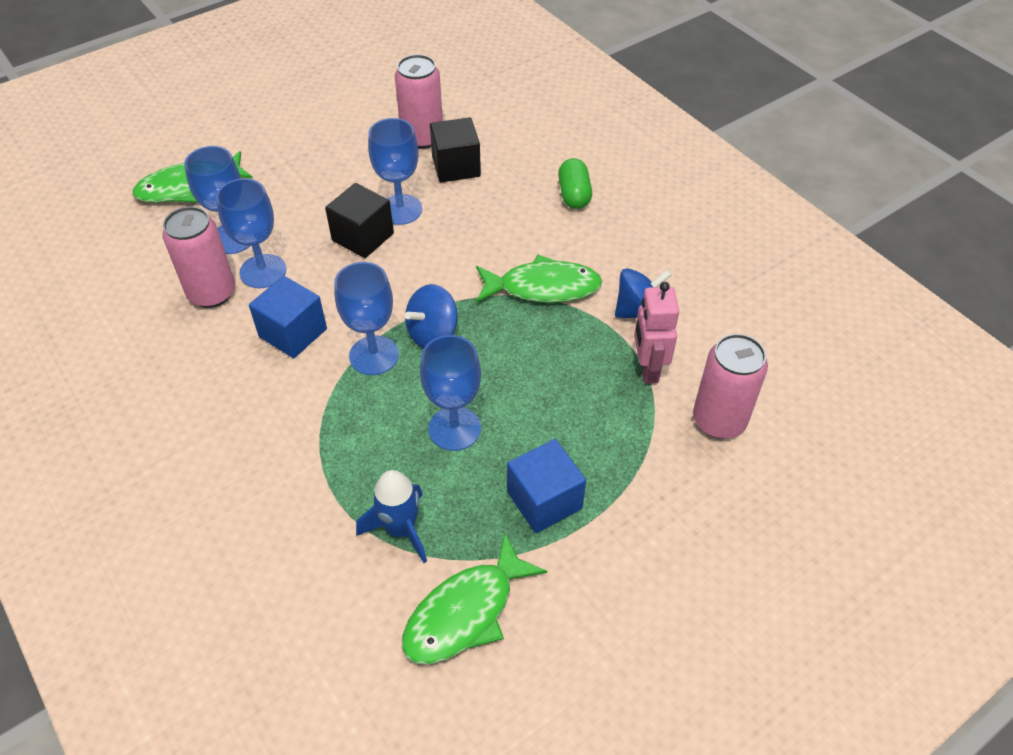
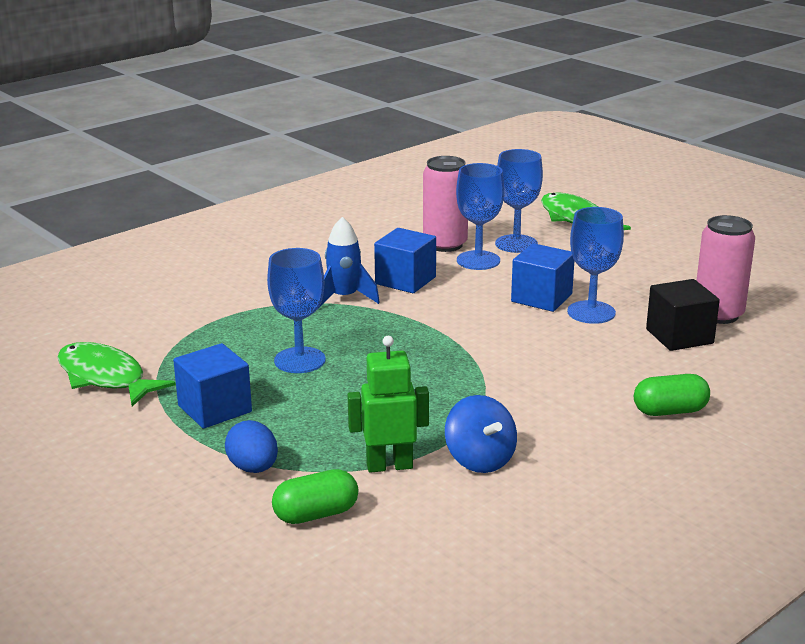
camera: 85 degrees right, 25 degrees down
(363, 237) = (541, 298): black cube -> blue cube
(374, 355) = (384, 317): blue goblet -> none
(400, 529) = (191, 344): blue rocket -> blue rocket (344, 298)
(432, 333) = (418, 341): blue spinning top -> none
(543, 287) = (500, 397): green fish -> none
(647, 369) = (389, 465): pink robot -> green robot
(651, 465) = (253, 468): none -> blue egg
(719, 420) = (316, 514): pink can -> green capsule

